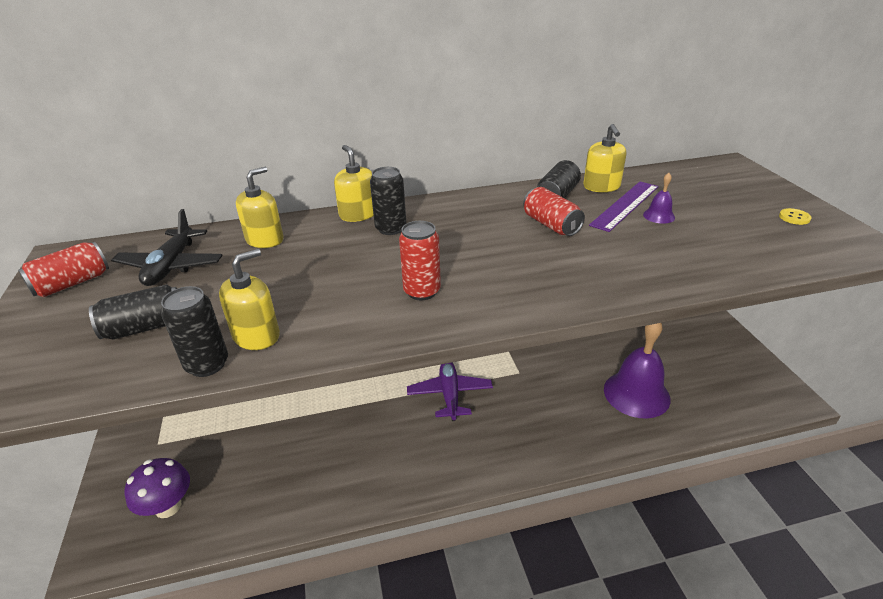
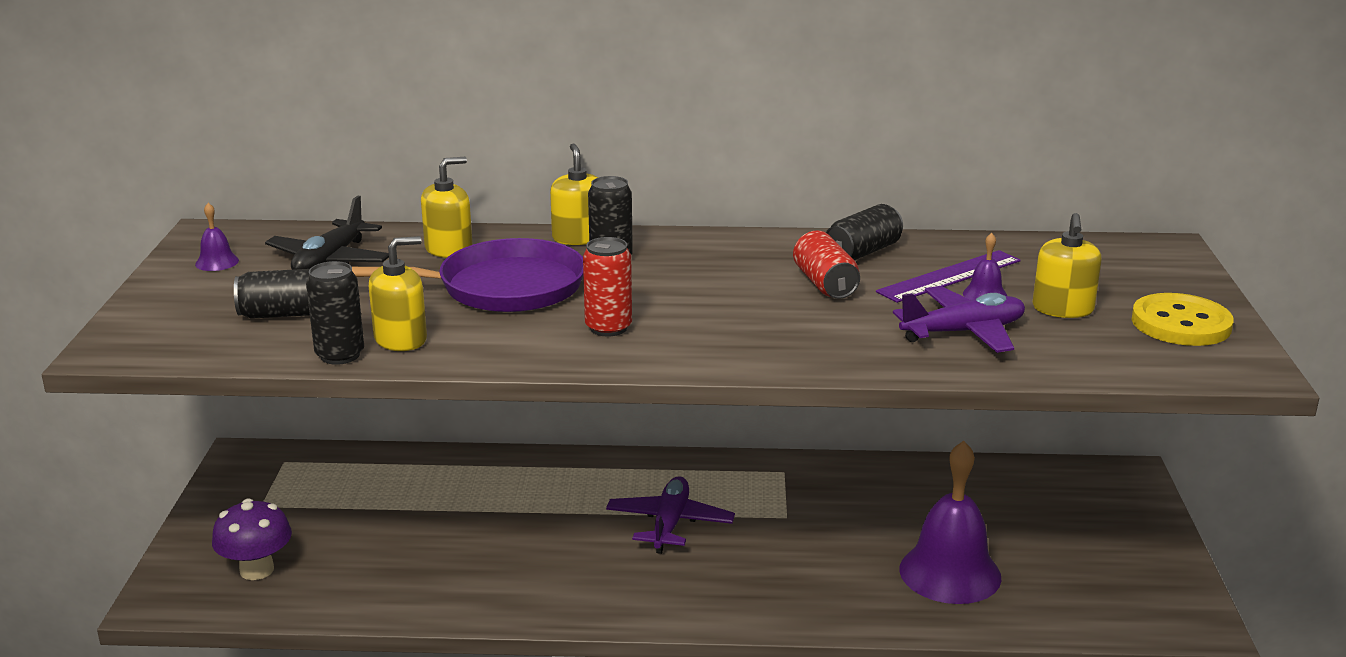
camera: 15 degrees right, 10 degrees down
(72, 283) = (217, 262): red can -> purple bell
(321, 267) = (503, 287): none -> purple pan
(601, 187) = (937, 250): yellow soap dispenser -> yellow soap dispenser (1062, 309)
(671, 249) = (963, 332): none -> purple plane
(794, 217) = (1181, 324): yellow button -> yellow button, size x2.34

